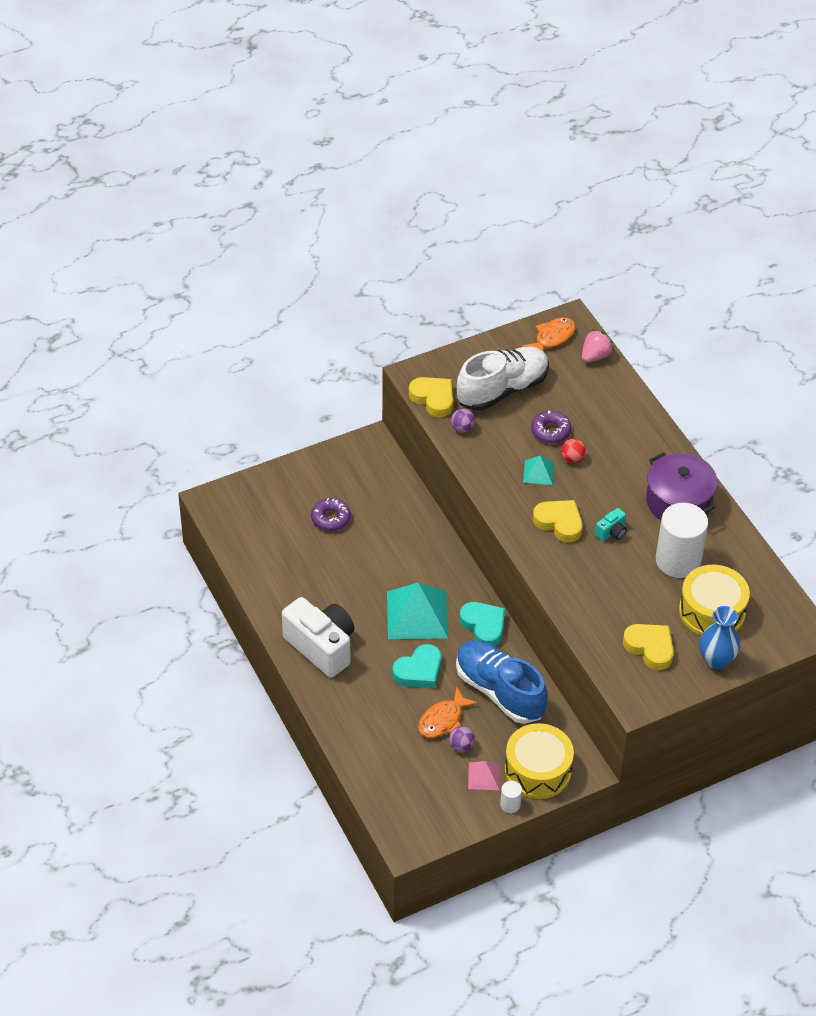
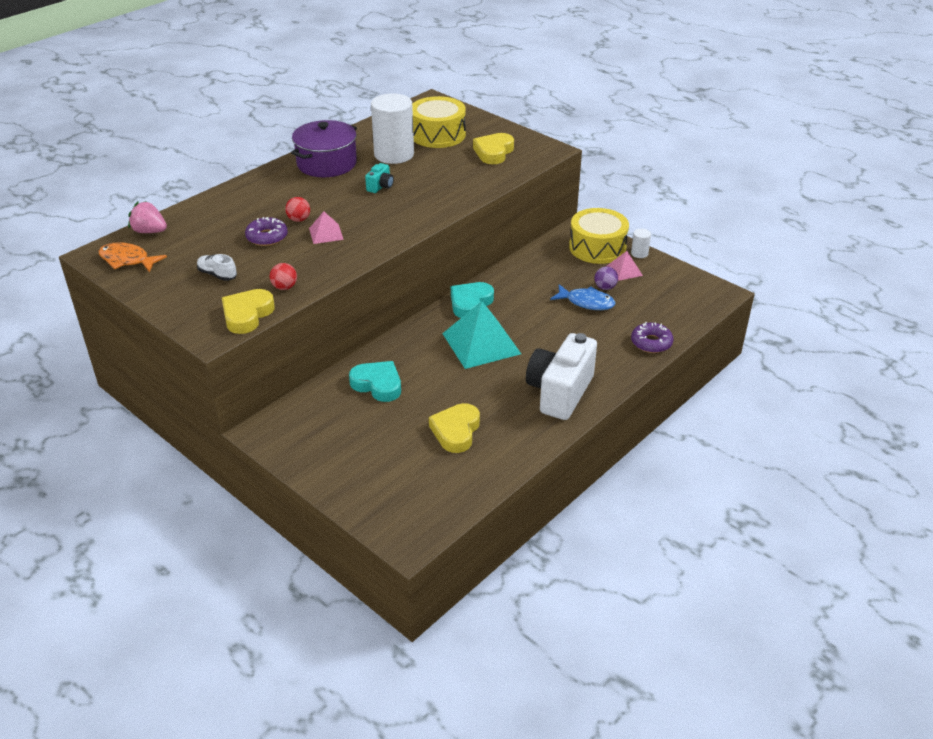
camera: 110 degrees left, 10 degrees down
(331, 518) = (388, 432): purple donut -> purple donut (651, 343)
(419, 671) = (544, 327): turquoise heart -> turquoise heart (378, 384)
(443, 720) = (586, 302): orange fish -> blue fish
(462, 428) = (284, 287): purple ball -> red ball
(499, 691) = (535, 280): blue shoe -> none
(502, 390) = (217, 274): white shoe -> white shoe, size x0.41
(538, 472) = (326, 233): turquoise pyramid -> pink pyramid
(559, 523) = (384, 212): yellow heart -> yellow heart (456, 431)
(611, 532) = (380, 187): turquoise camera -> turquoise camera turned 90 degrees clockwise
(716, 660) = (485, 127): blue vase -> none

